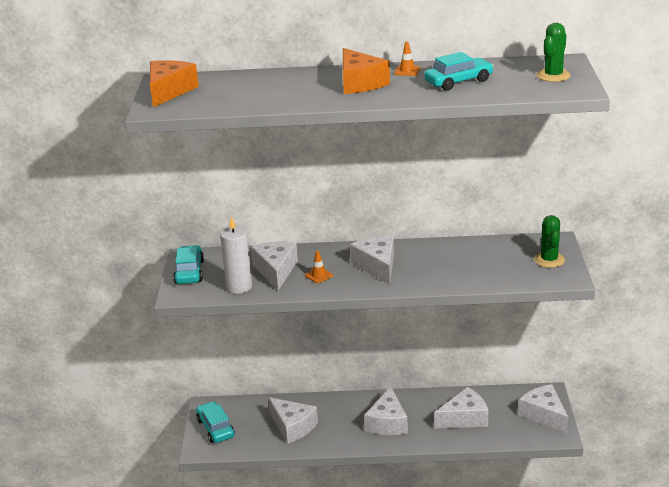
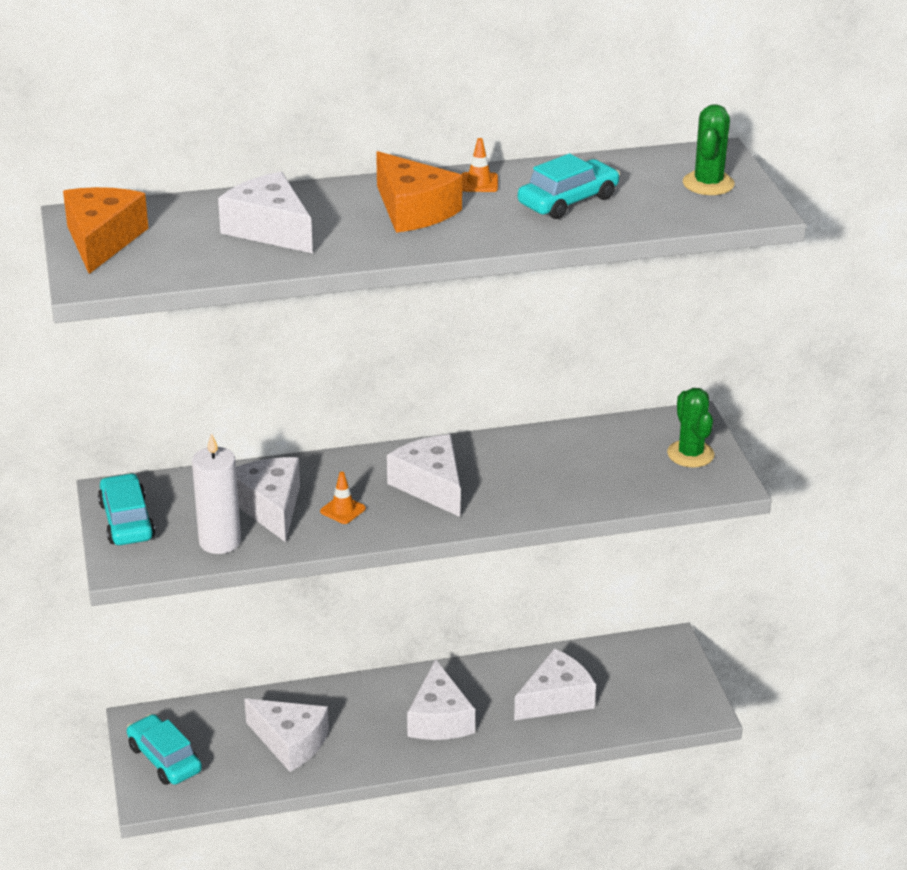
camera: 15 degrees left, 5 degrees up
(544, 415) = (673, 680): white cheese -> white cheese (270, 229)

